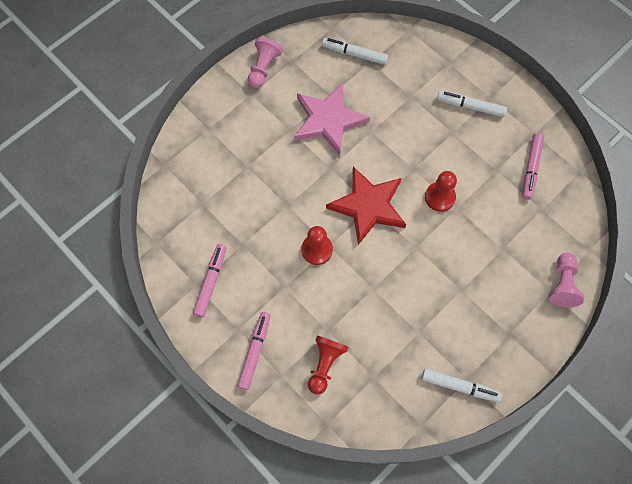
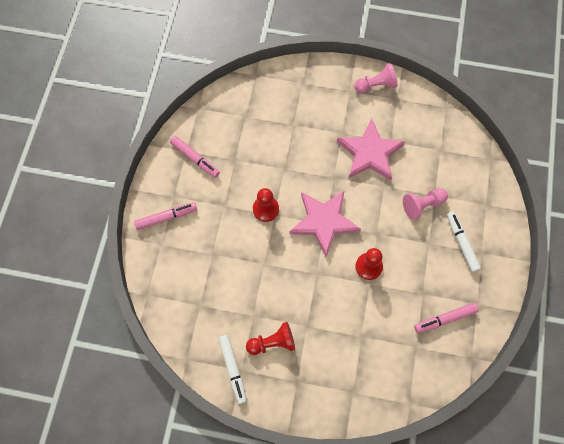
camera: 55 degrees right, 0 degrees up
(211, 282) = (195, 159): pink marker -> pink marker turned 60 degrees clockwise
(325, 364) = (187, 267): red pawn -> red pawn (272, 342)
(354, 54) = (437, 136): white marker -> none
(368, 206) = (324, 222): red star -> pink star
(562, 284) = (365, 399): pink pawn -> pink pawn (422, 205)

